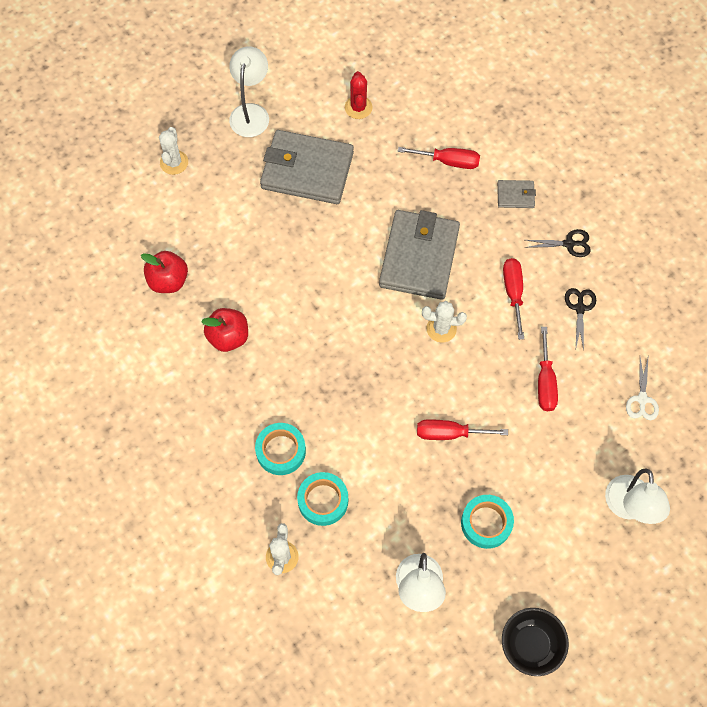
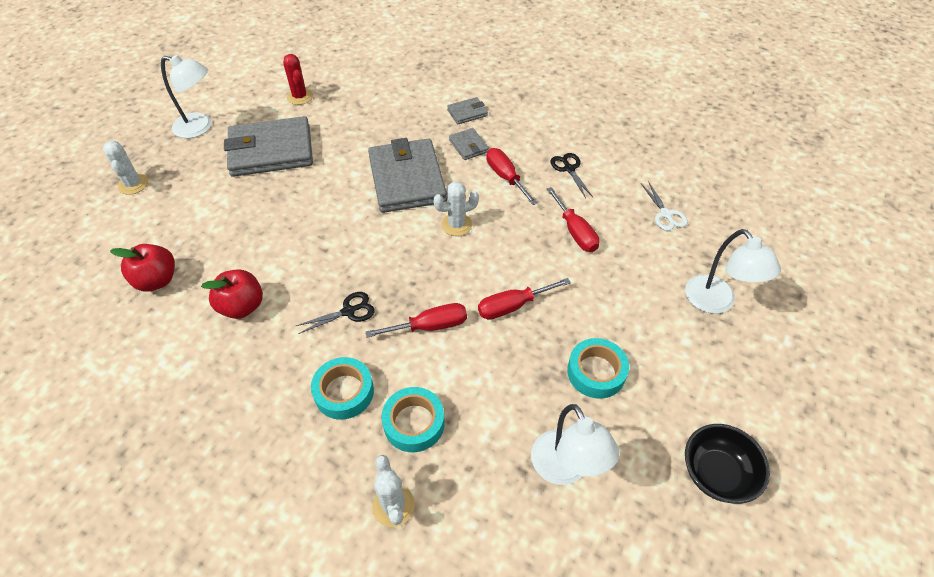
camera: 25 degrees left, 15 degrees down
(251, 112) = (200, 127): white lamp -> white lamp turned 120 degrees clockwise
(448, 161) = (397, 108): red screwdriver -> red screwdriver (430, 326)
(496, 240) = (468, 146): none -> grey wallet
(569, 244) = (531, 130): black scissors -> black scissors (348, 311)

